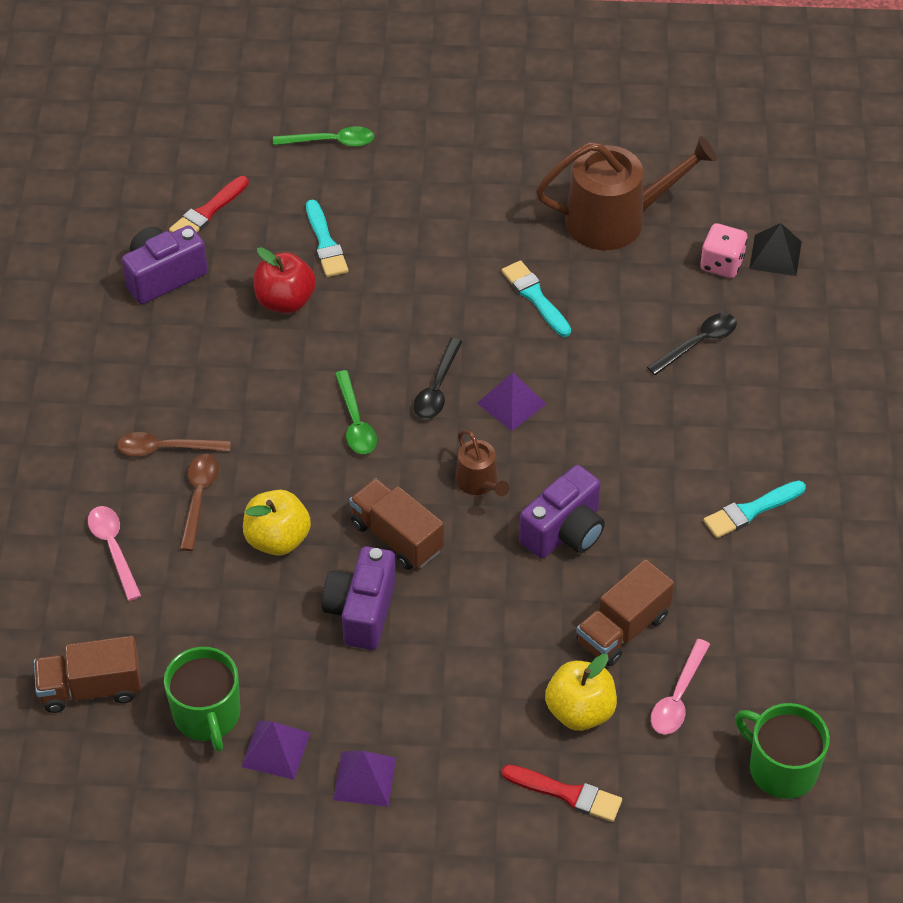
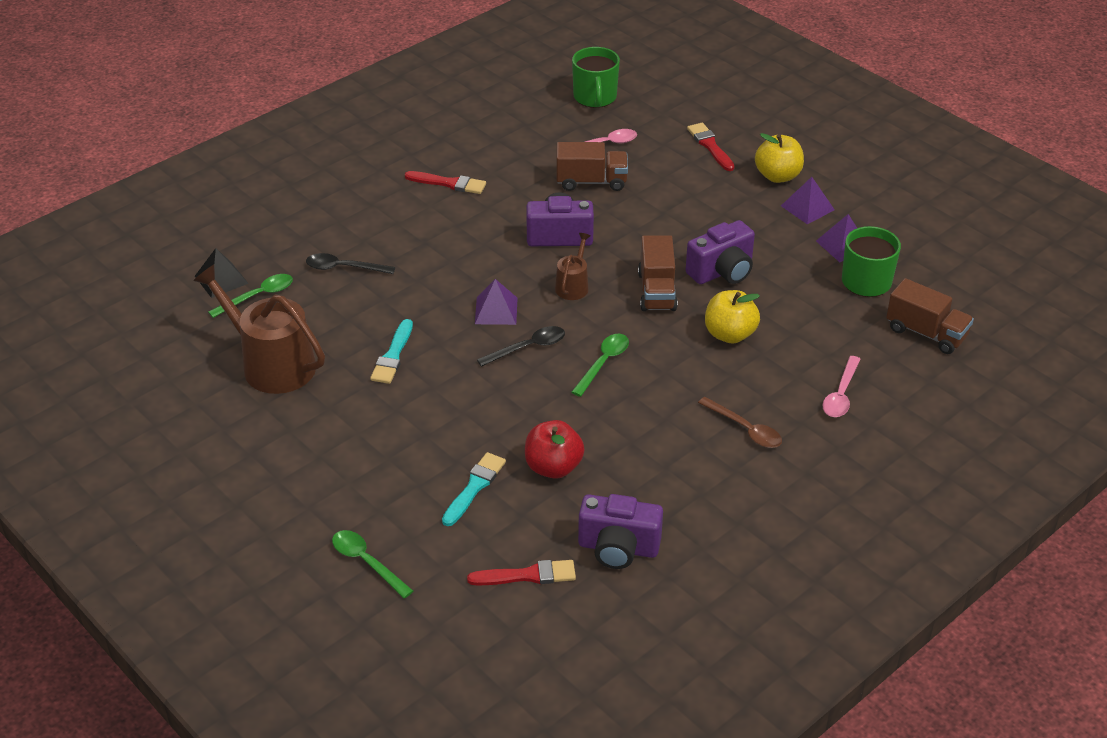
camera: 135 degrees left, 10 degrees down
(199, 498) = (754, 387): brown spoon -> none
(580, 711) = (660, 167): yellow apple -> yellow apple (778, 176)
(722, 264) = (258, 296): pink dice -> green spoon
(751, 511) = (449, 183): turquoise brush -> red brush

